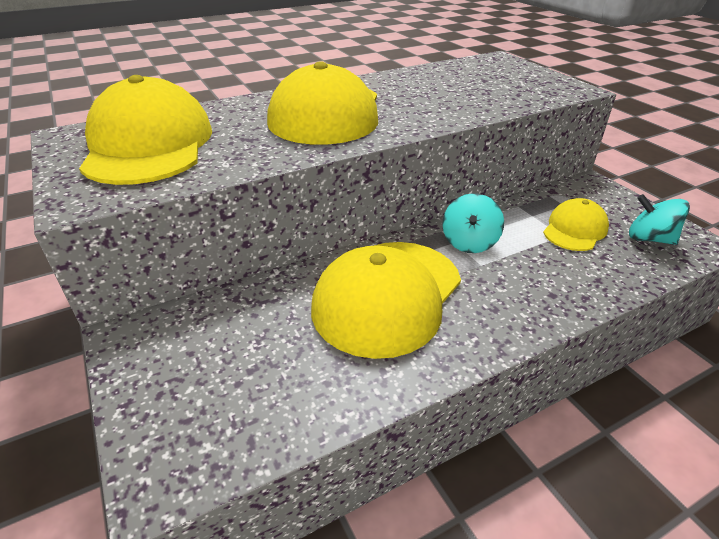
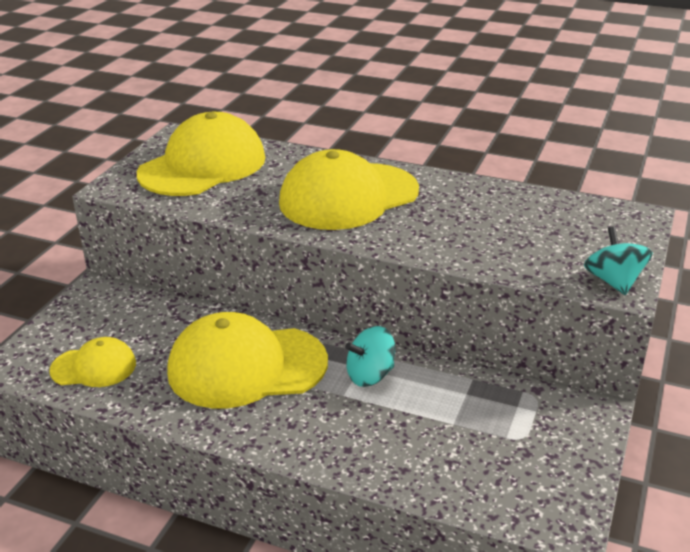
camera: 50 degrees right, 5 degrees down
(575, 229) = (476, 428): yellow cap -> yellow cap (94, 367)
(649, 239) = (526, 483): turquoise spinning top -> turquoise spinning top (613, 281)

